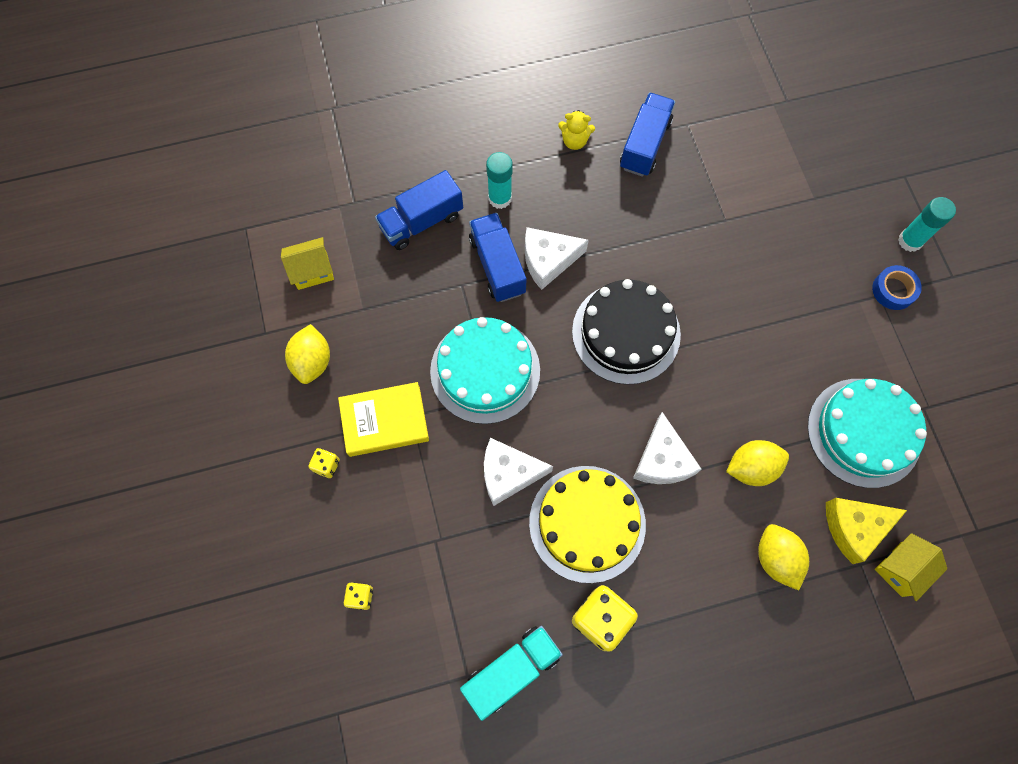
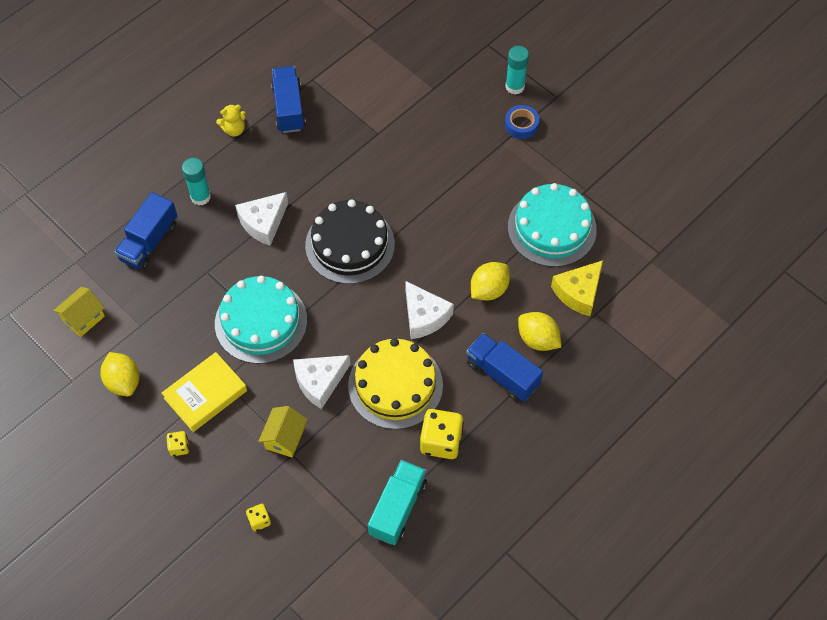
camera: 30 degrees left, 10 degrees down
(497, 265) = (227, 245): blue truck -> blue truck (502, 374)
(901, 569) = (623, 303): yellow house -> yellow house (285, 438)

